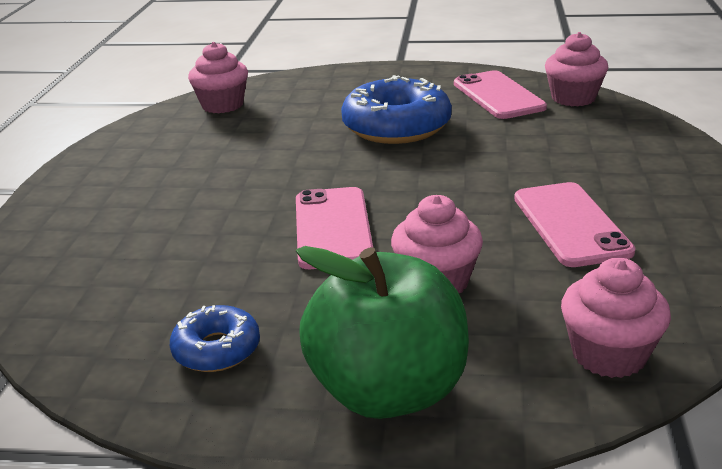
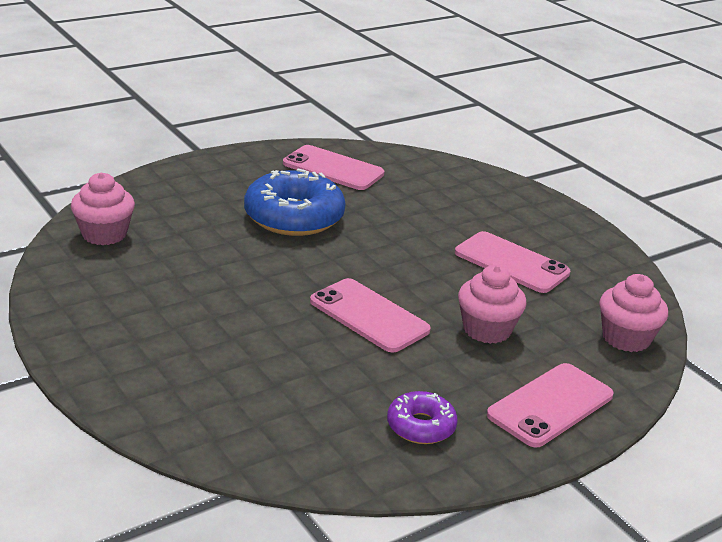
camera: 45 degrees left, 0 degrees up
(217, 349) = (421, 426): blue donut -> purple donut
(388, 390) = (550, 405): green apple -> pink phone
(573, 98) = (390, 158): pink cupcake -> none

